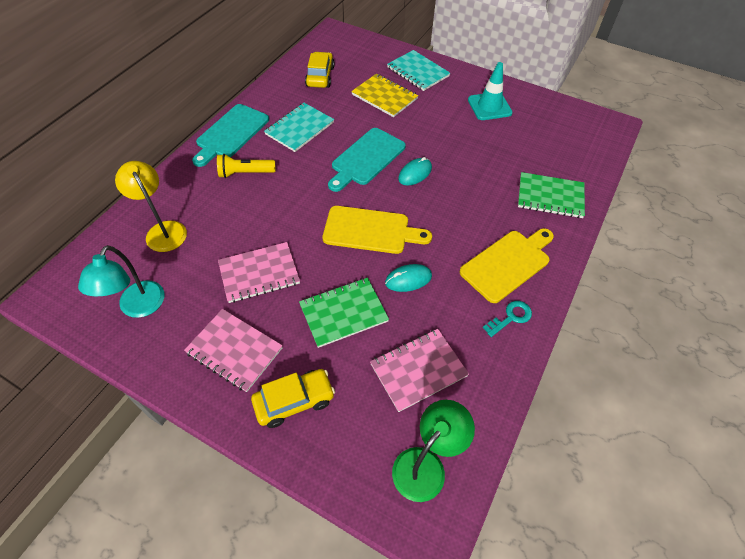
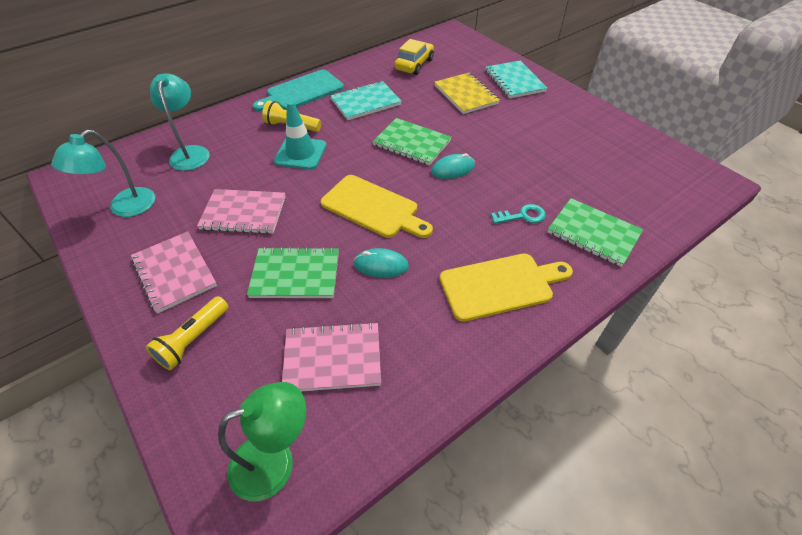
camera: 25 degrees right, 5 degrees down
(163, 230) = (190, 153): yellow lamp -> turquoise lamp
(294, 401) = (193, 339): yellow car -> yellow flashlight
(366, 158) = (412, 143): turquoise cutting board -> green notebook
(489, 106) = (574, 128): turquoise traffic cone -> turquoise traffic cone (300, 153)
(511, 317) = (469, 343): turquoise key -> turquoise key (522, 216)

